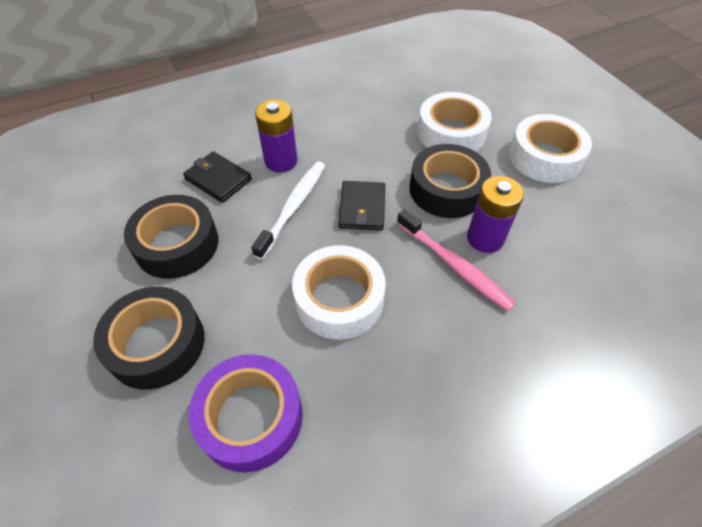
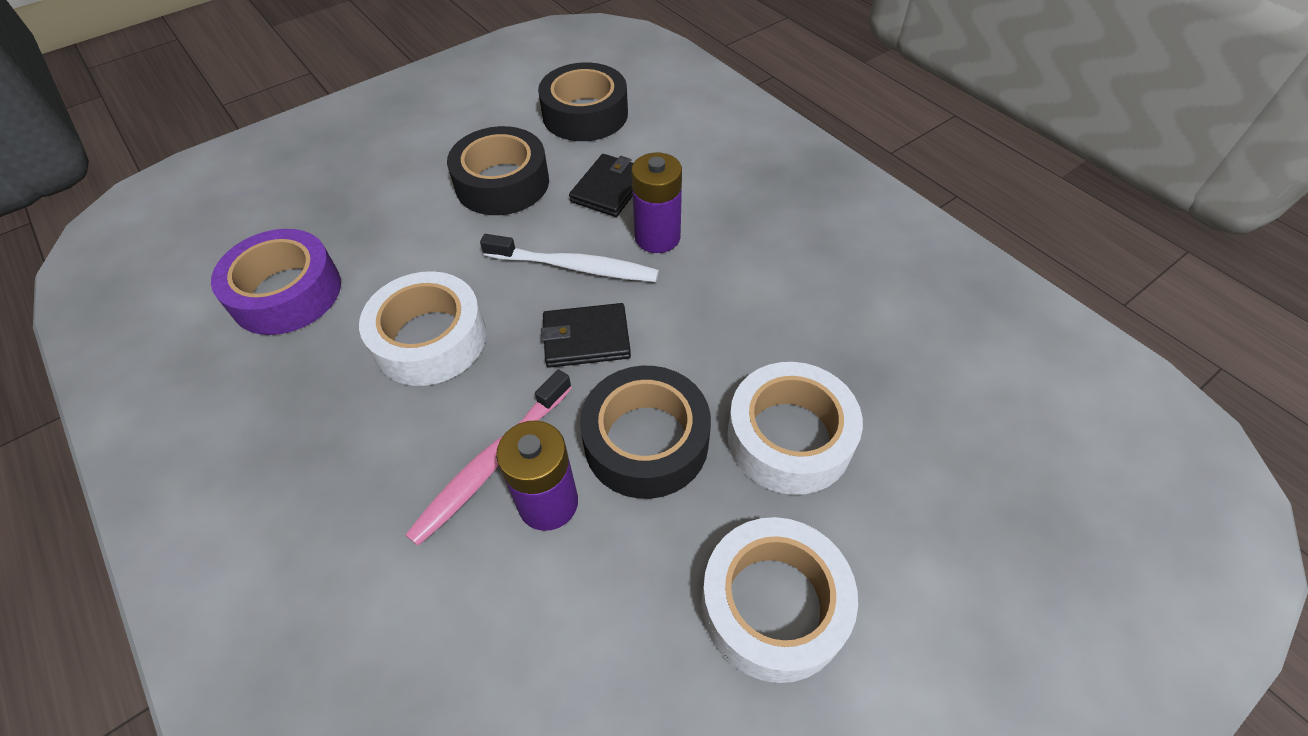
camera: 80 degrees right, 0 degrees up
(156, 344) = (375, 204): black tape -> black tape (585, 114)

